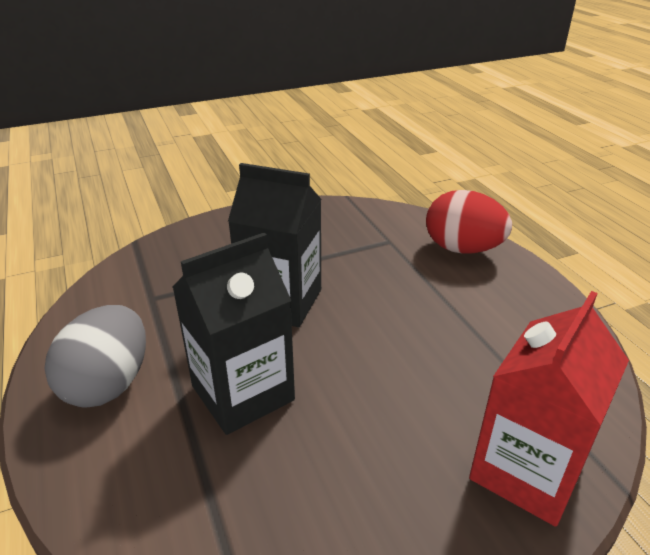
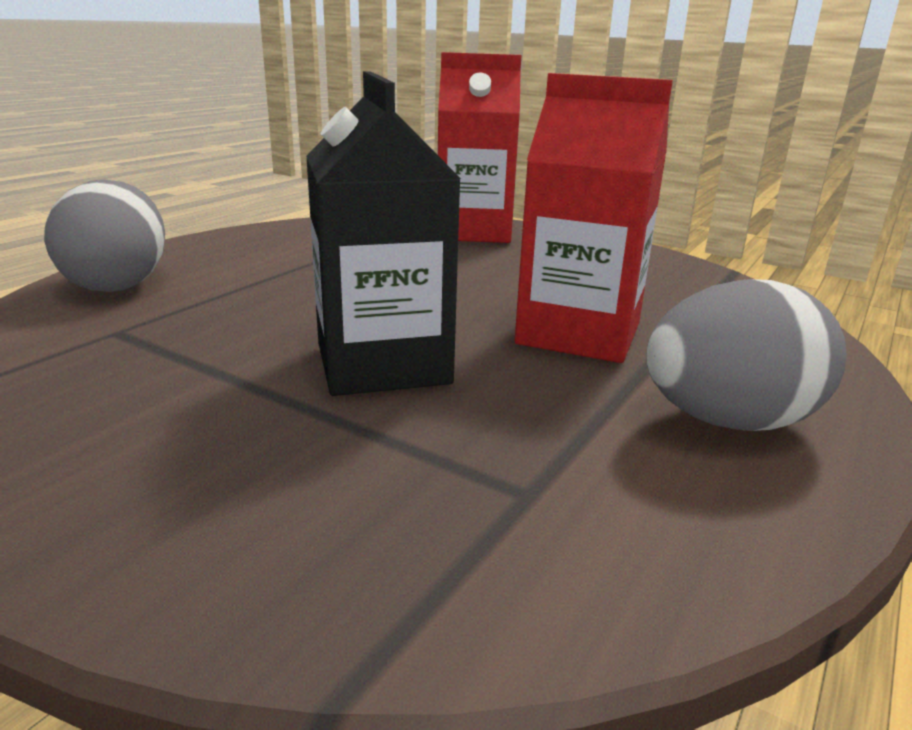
camera: 125 degrees left, 10 degrees down
(243, 393) = (578, 333): black carton -> red carton
(462, 249) = (118, 284): red egg -> grey egg

